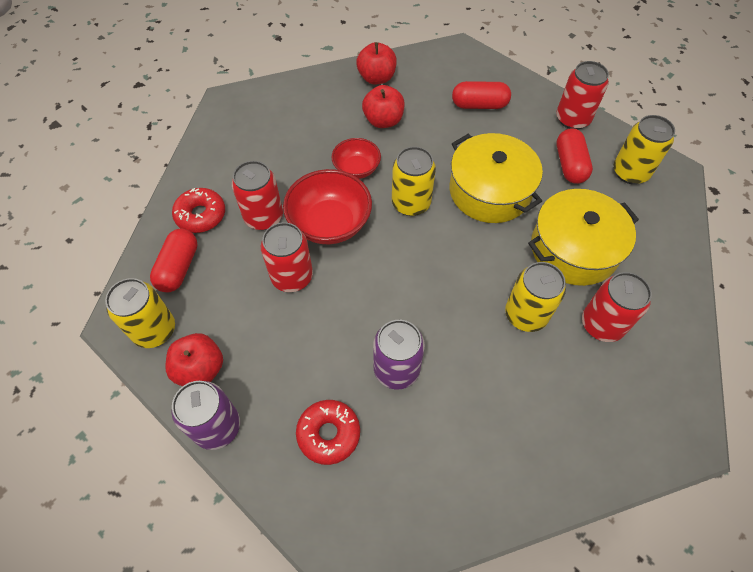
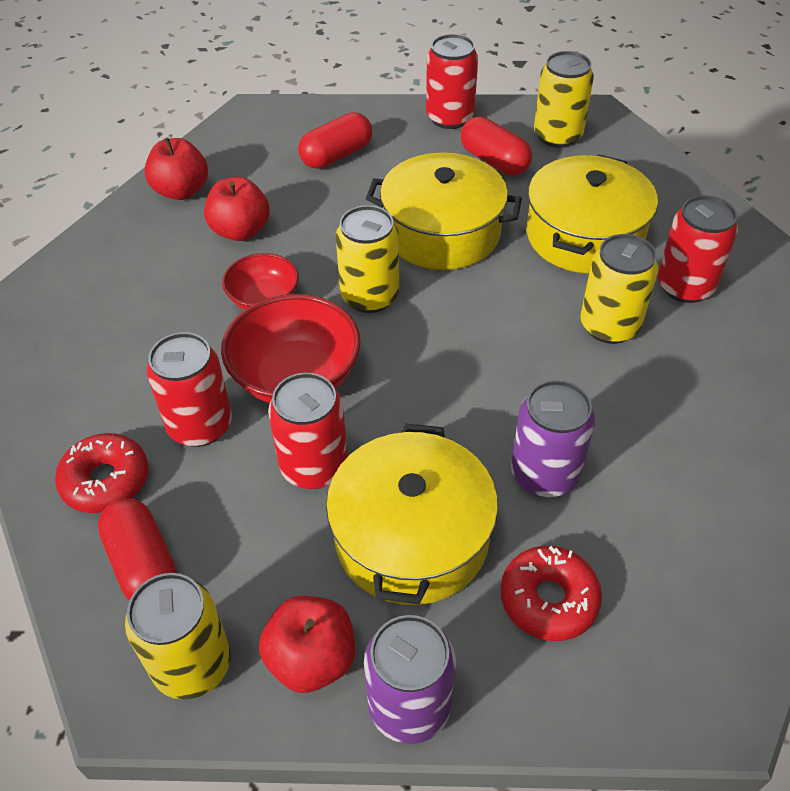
camera: 40 degrees left, 10 degrees down
(299, 348) = (411, 537): none -> yellow pot

